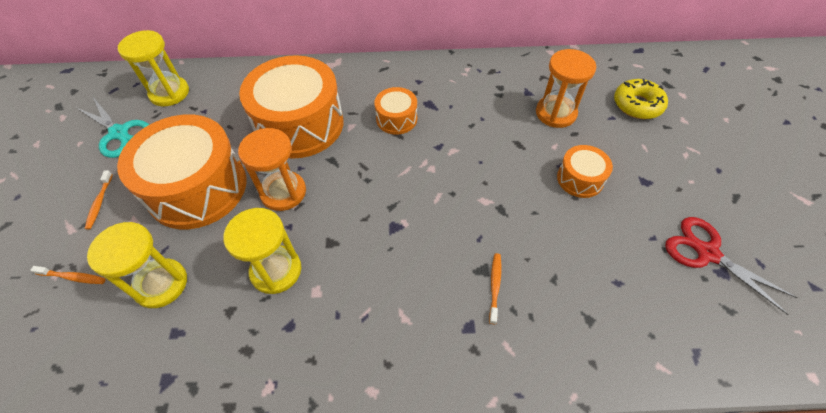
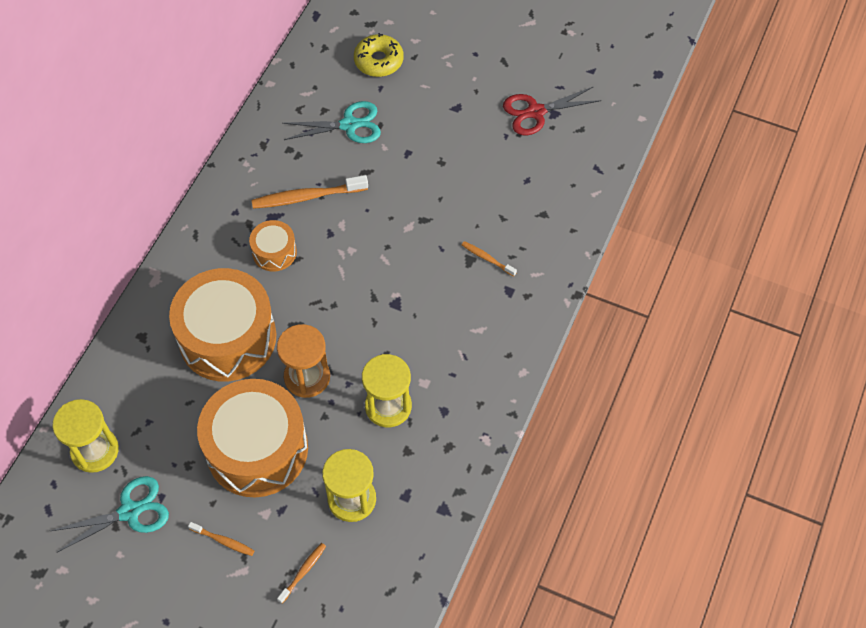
camera: 65 degrees left, 5 degrees up
(463, 117) = (307, 197): none -> orange toothbrush
(556, 113) = (349, 125): orange hourglass -> turquoise scissors
(580, 179) = (428, 149): orange drum -> none

